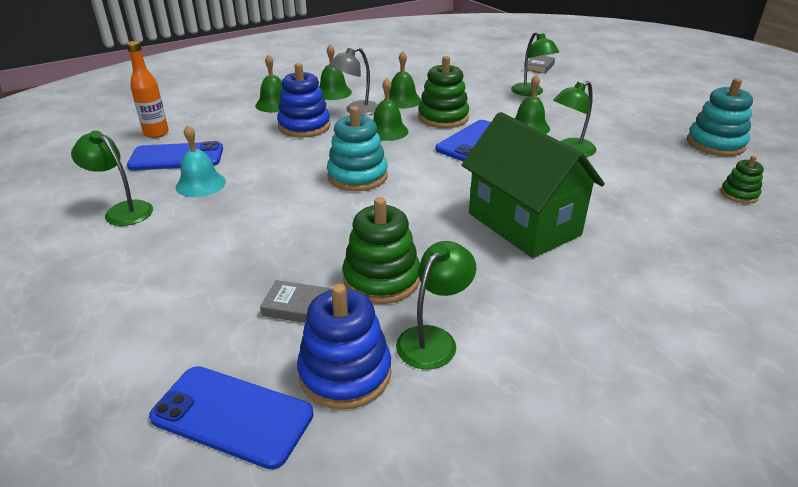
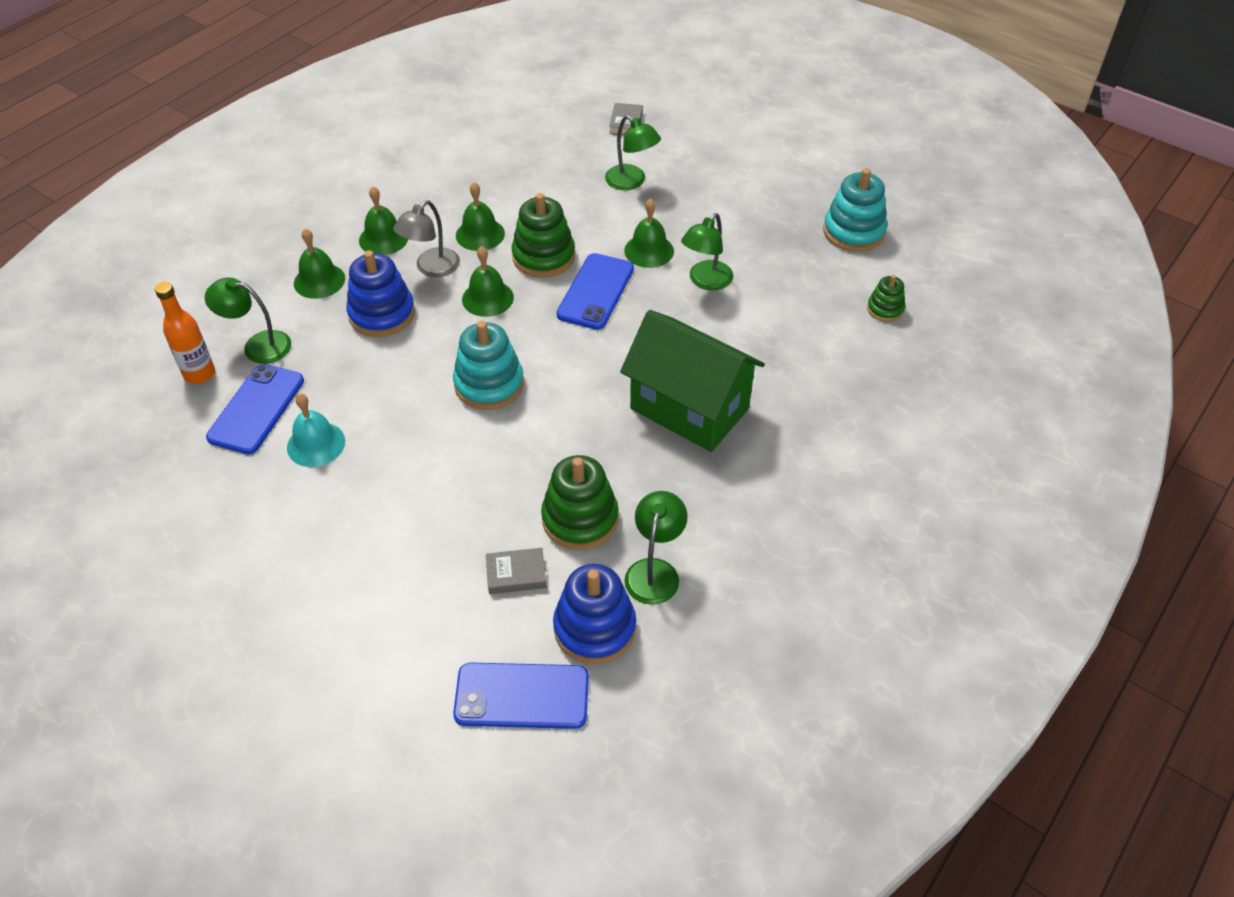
camera: 20 degrees left, 15 degrees up
(122, 210) = (253, 507): green lamp -> green lamp (258, 345)
(176, 157) = (256, 409): blue phone -> blue phone turned 45 degrees counterclockwise

